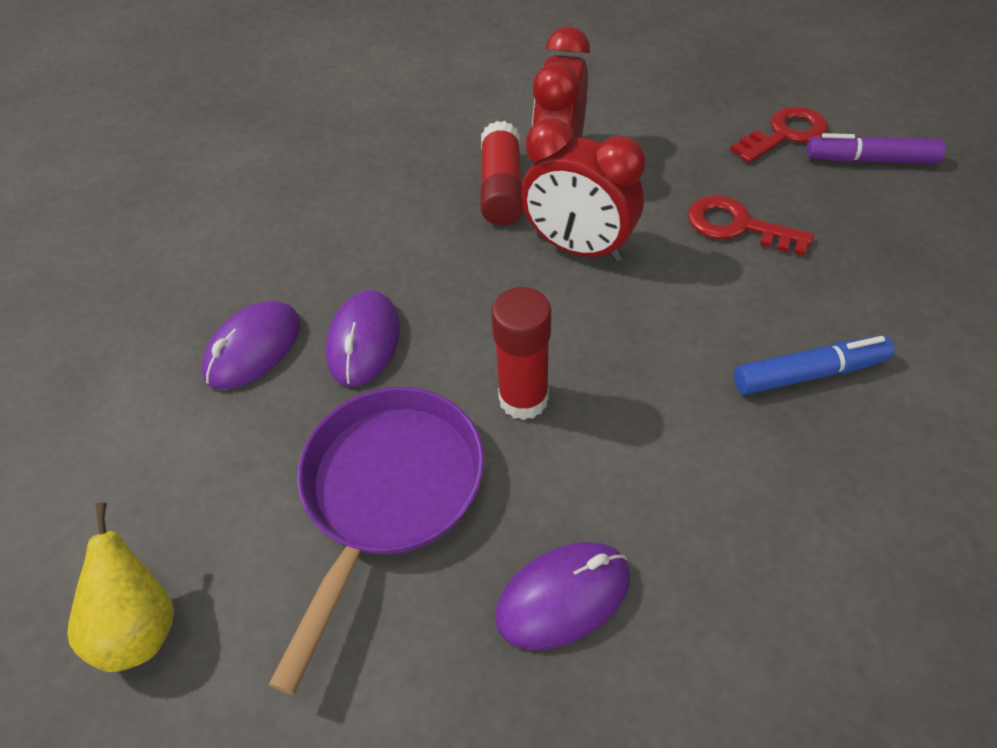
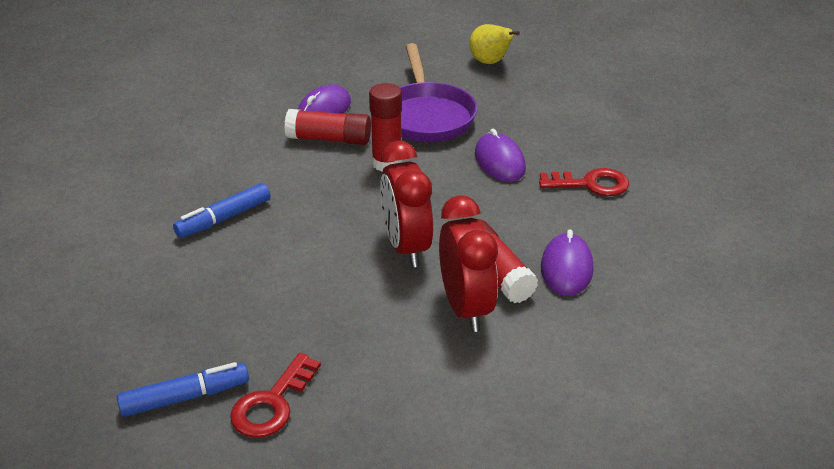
camera: 150 degrees right, 15 degrees down
(253, 348) = (558, 142): purple mouse -> purple mouse (566, 268)
(578, 248) = (406, 247): red clock -> red clock turned 105 degrees counterclockwise
(588, 497) = (329, 139): none -> red glue stick
(737, 226) = (293, 297): red key -> red key (590, 184)
(870, 160) = (185, 397): purple marker -> blue marker

